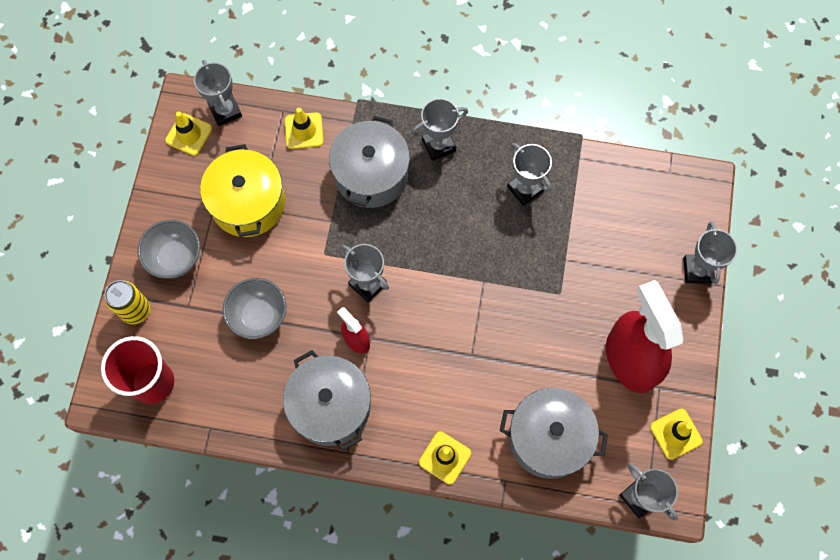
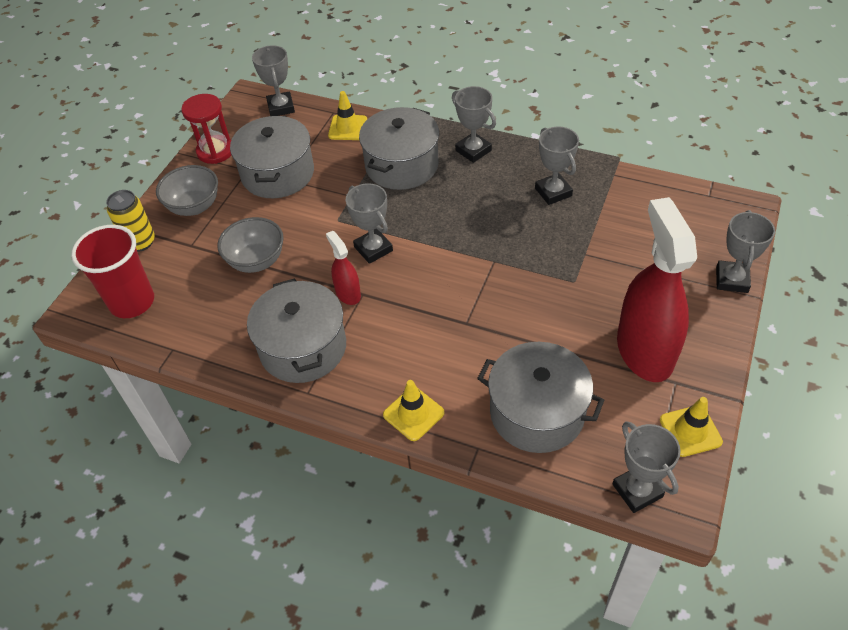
camera: 15 degrees right, 20 degrees down
(174, 182) = (215, 151): none -> red hourglass
(189, 134) = (242, 120): yellow traffic cone -> none
(248, 203) = (278, 174): yellow pot -> grey pot
(438, 145) = (473, 150): grey trophy -> grey trophy turned 60 degrees clockwise

